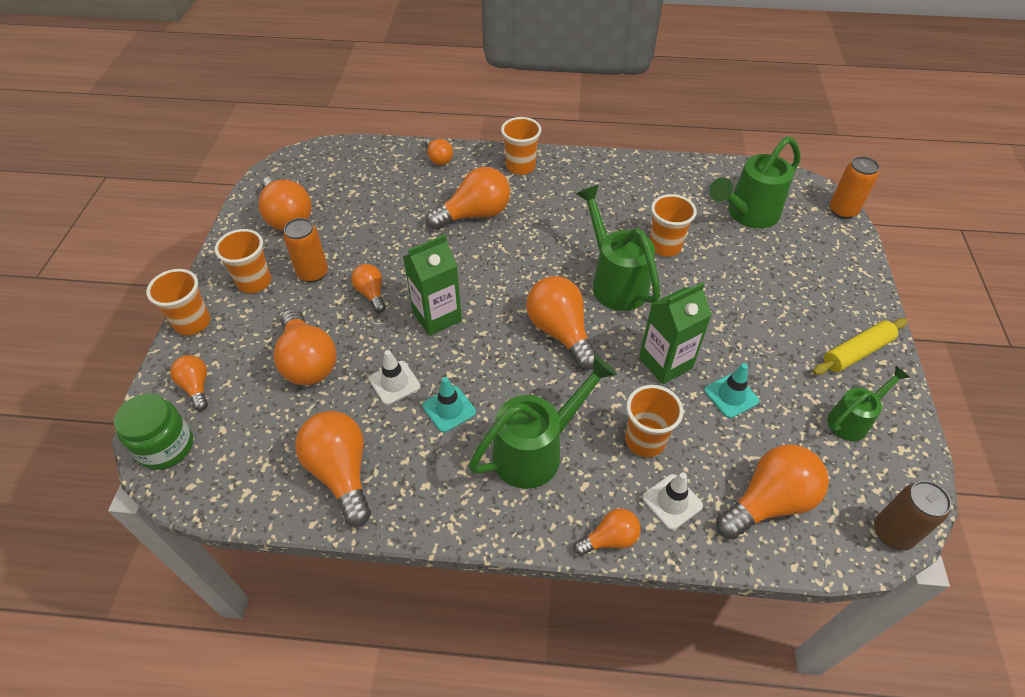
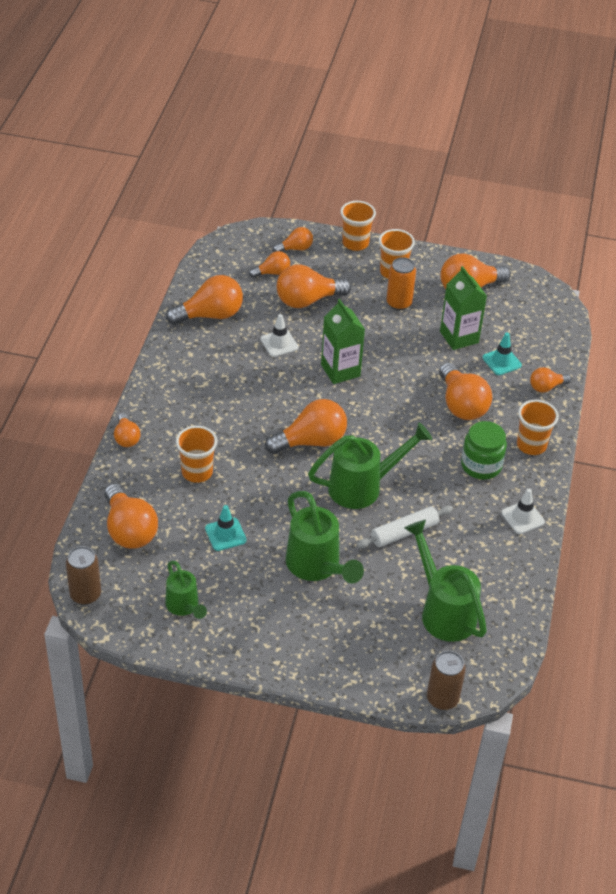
camera: 95 degrees right, 5 degrees down
(166, 447) = (249, 238): green jar -> green jar (481, 465)
(371, 294) = (371, 335): orange light bulb -> orange light bulb (272, 273)
(449, 409) = (249, 370): turquoise traffic cone -> turquoise traffic cone (501, 361)
(537, 450) = (203, 412): green watering can -> green watering can (317, 567)
(665, 246) = (404, 532): orange cup -> white rolling pin
(665, 363) = (266, 501): green carton -> green carton (459, 337)
(672, 501) = (144, 476): white traffic cone -> white traffic cone (522, 517)
(842, 211) = (442, 698): orange can -> brown can
(856, 352) = (252, 636): yellow rolling pin -> none

